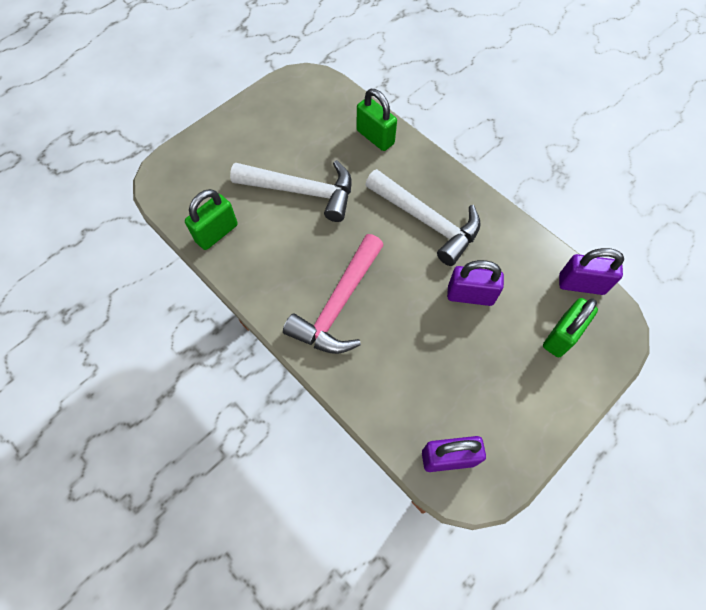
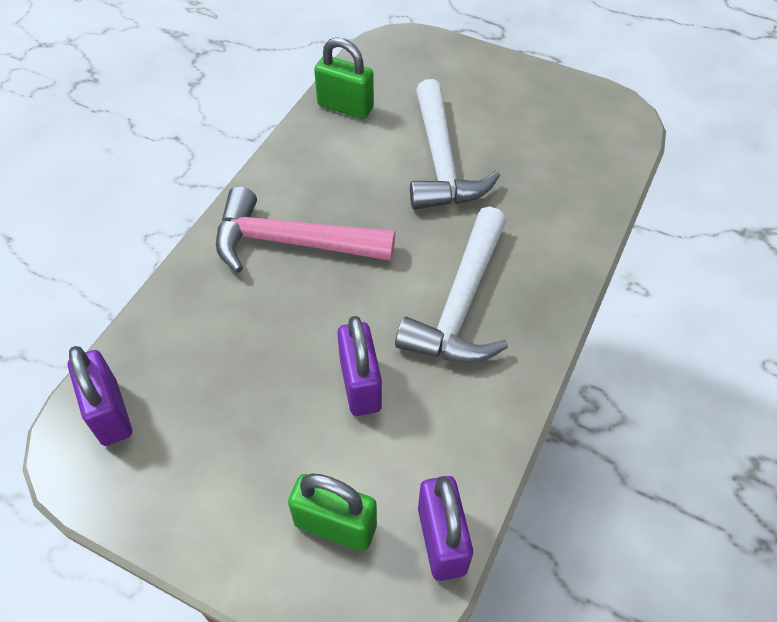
camera: 70 degrees right, 10 degrees down
(375, 137) = (572, 210): green padlock -> none

